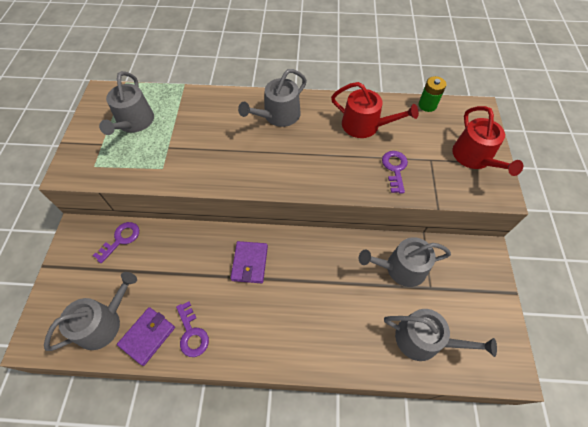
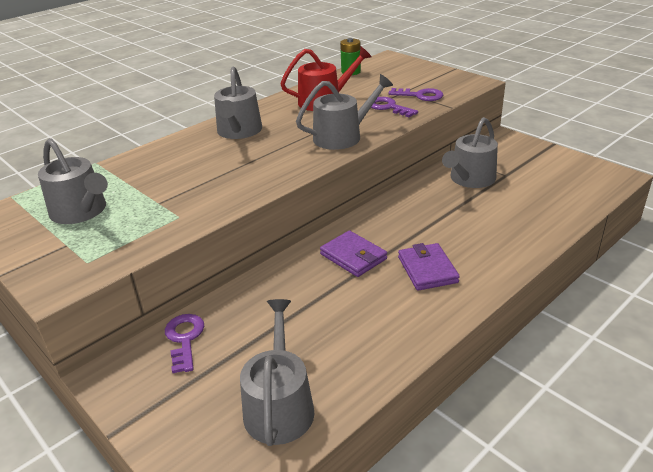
camera: 45 degrees left, 25 degrees down
(148, 336) = (346, 372): purple wallet -> purple wallet (427, 270)
(192, 333) = (384, 334): purple key -> purple key (420, 96)
(424, 340) = (549, 200): grey watering can -> grey watering can (343, 136)
(474, 158) = (429, 77): red watering can -> none

